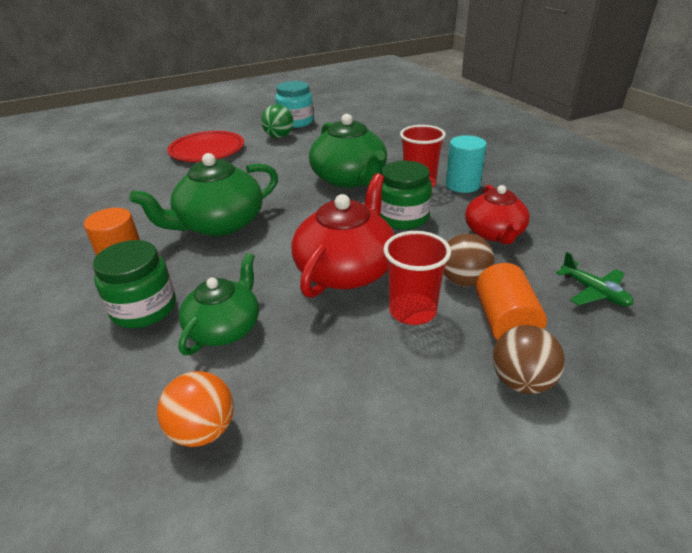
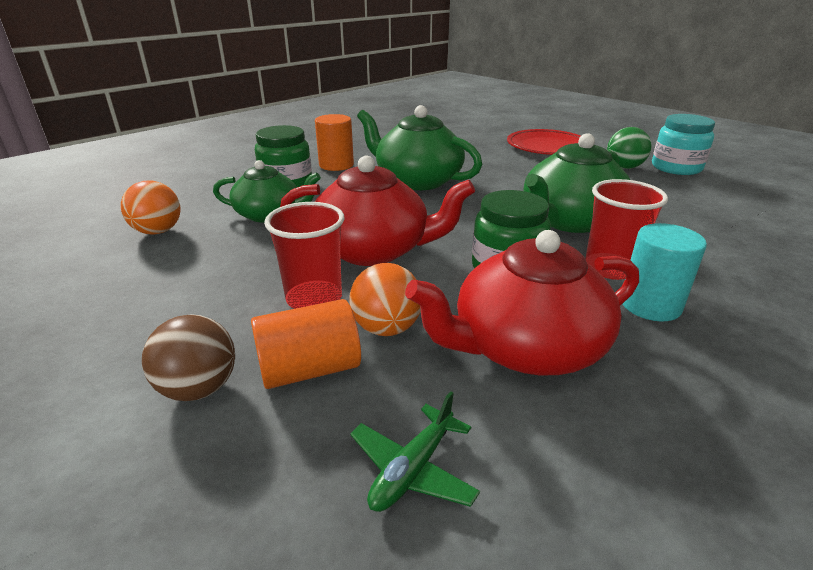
camera: 70 degrees right, 5 degrees down
(463, 280) = (386, 328): brown ball -> orange ball
(494, 233) = (525, 347): red teapot -> red teapot, size x1.52

